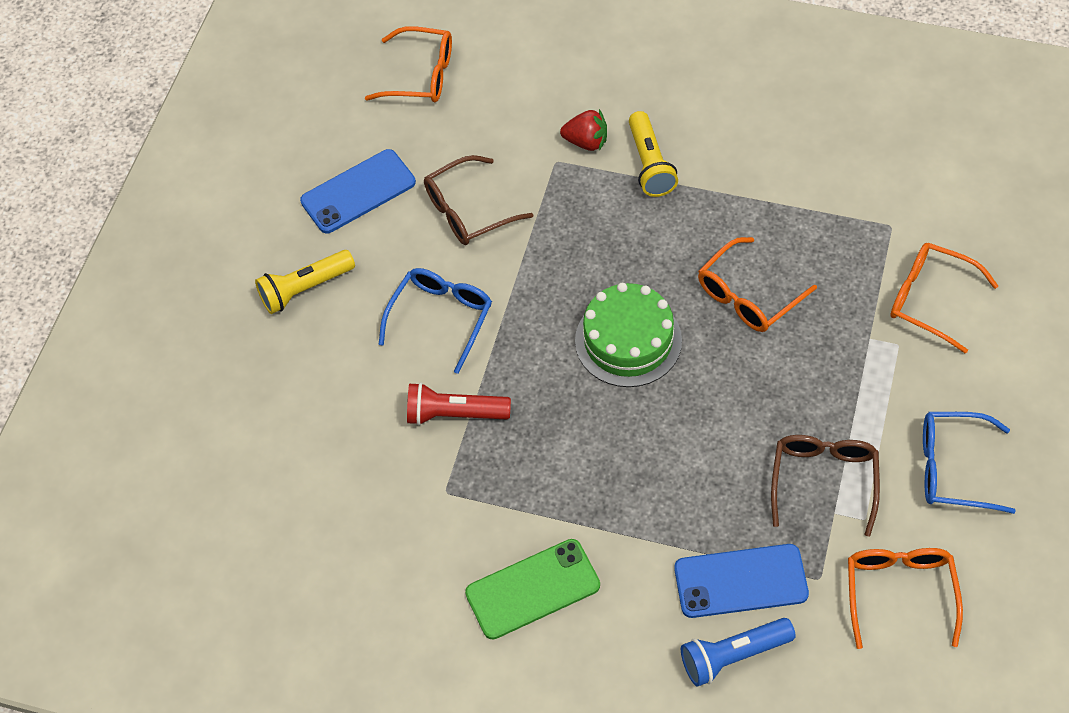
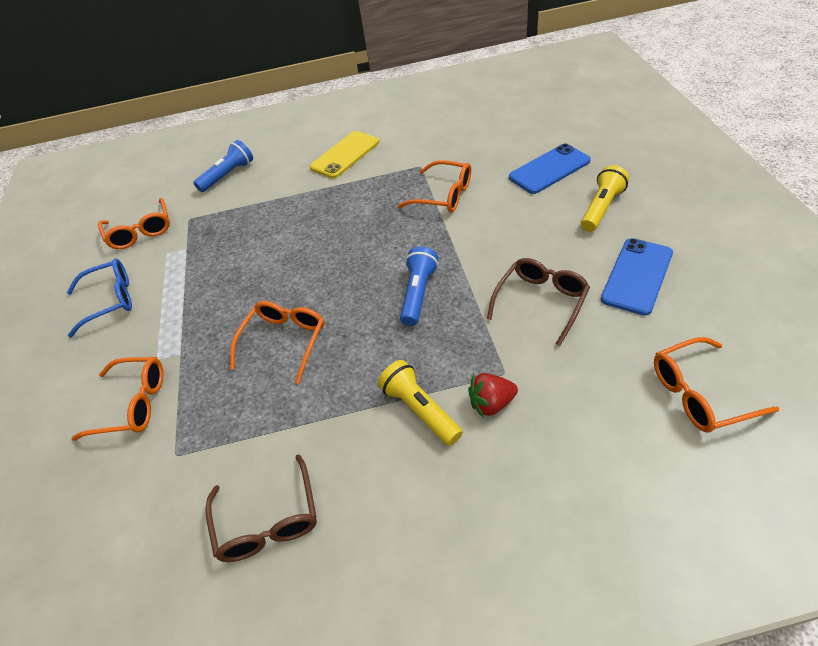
camera: 155 degrees right, 10 degrees down
(441, 318) = (496, 233): blue glasses -> none
(454, 414) = (444, 195): red flashlight -> orange glasses
(532, 589) = (345, 155): green phone -> yellow phone
(578, 282) = (418, 293): none -> blue flashlight
(628, 340) = (359, 275): green cake -> none
(740, 581) = (234, 200): blue phone -> blue phone (549, 169)
(823, 480) = (196, 260): brown glasses -> brown glasses (268, 521)

